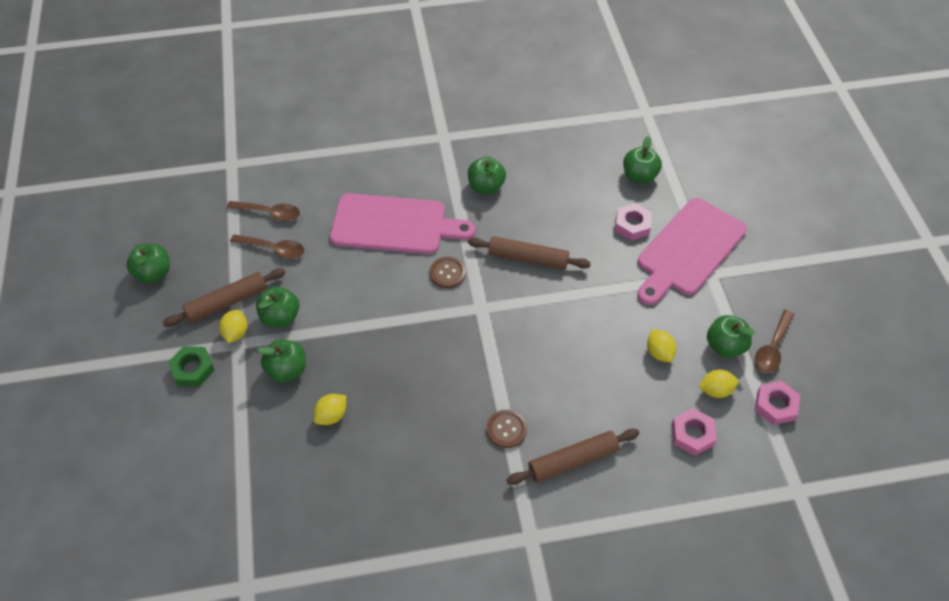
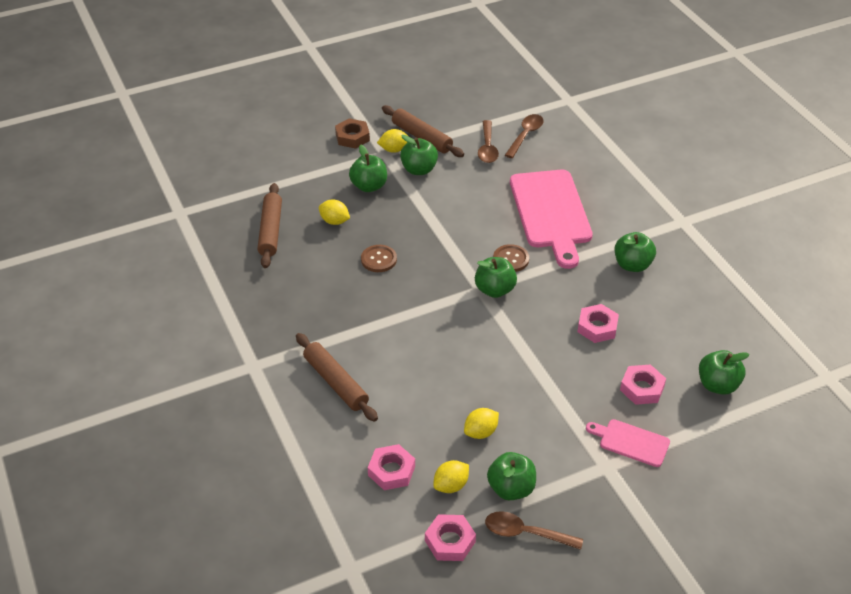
camera: 75 degrees right, 10 degrees down
(154, 273) = (433, 92): green apple -> green apple (494, 290)
(193, 369) = (352, 137): green nut -> brown nut
(269, 213) = (525, 135): brown spoon -> brown spoon turned 150 degrees counterclockwise
(506, 429) = (354, 331): brown button -> brown button (379, 259)
(528, 258) = (555, 312): brown rolling pin -> brown rolling pin (270, 231)
(555, 234) = (597, 327): none -> pink nut
(688, 249) = (631, 442): pink cutting board -> pink cutting board, size x0.49
(715, 390) = (451, 485): yellow lemon -> yellow lemon turned 75 degrees clockwise

